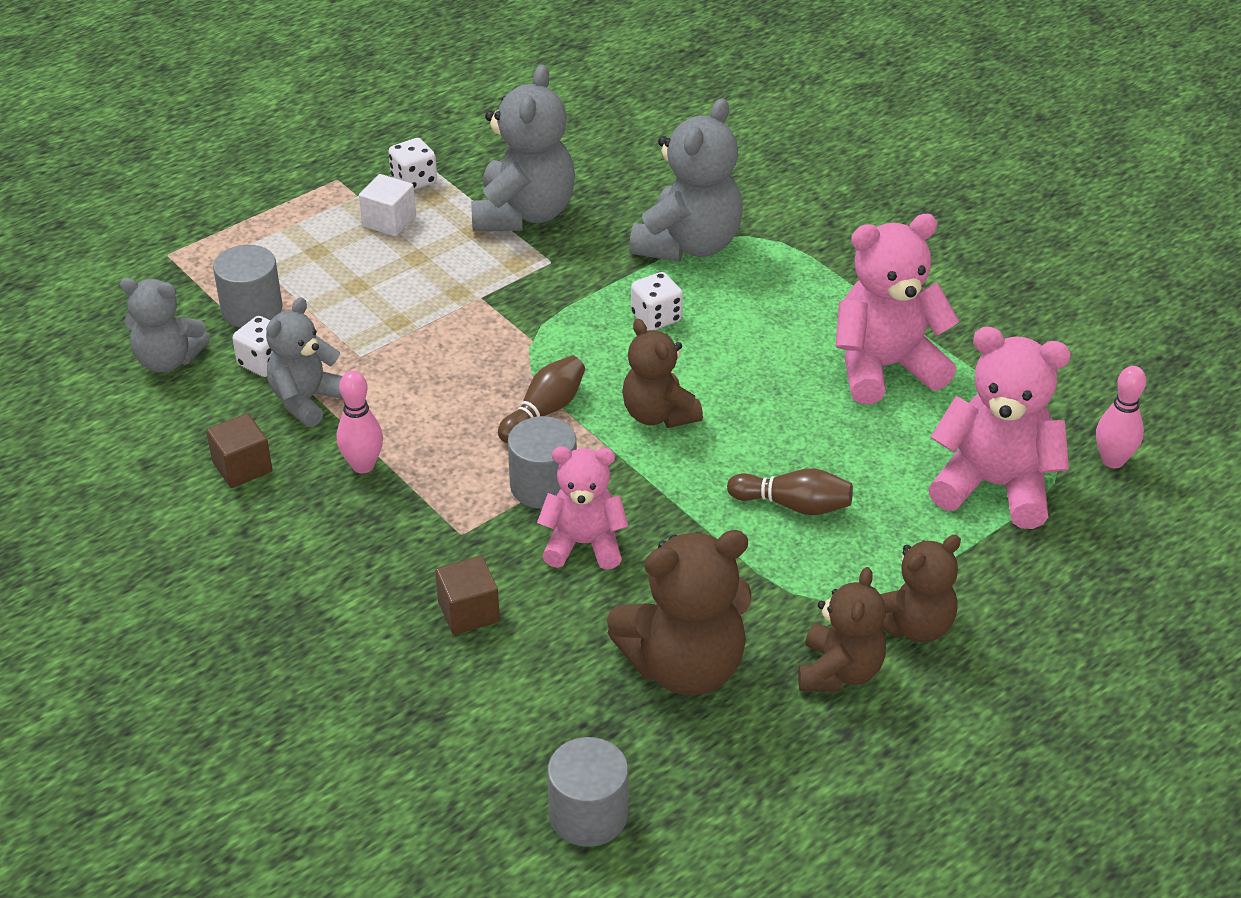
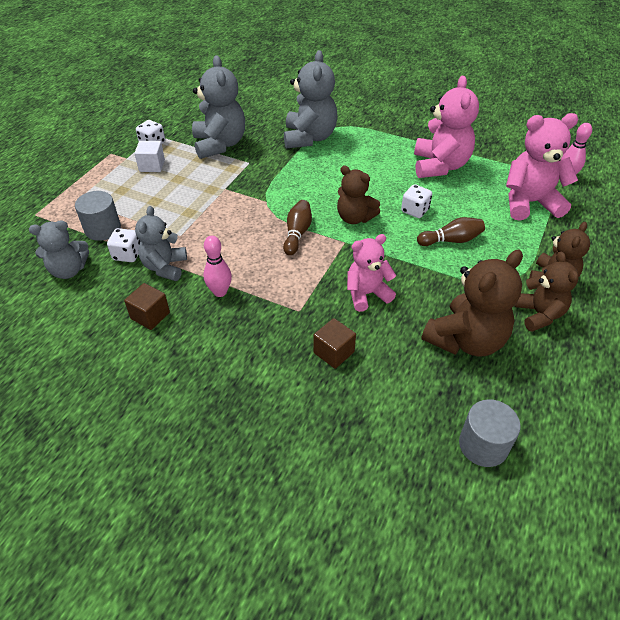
camera: 25 degrees left, 5 degrees up
(543, 486) = (324, 271): grey cylinder -> none
(656, 317) = (319, 174): white dice -> white dice (415, 210)
(885, 367) = (440, 166): pink teddy bear -> pink teddy bear turned 135 degrees clockwise

